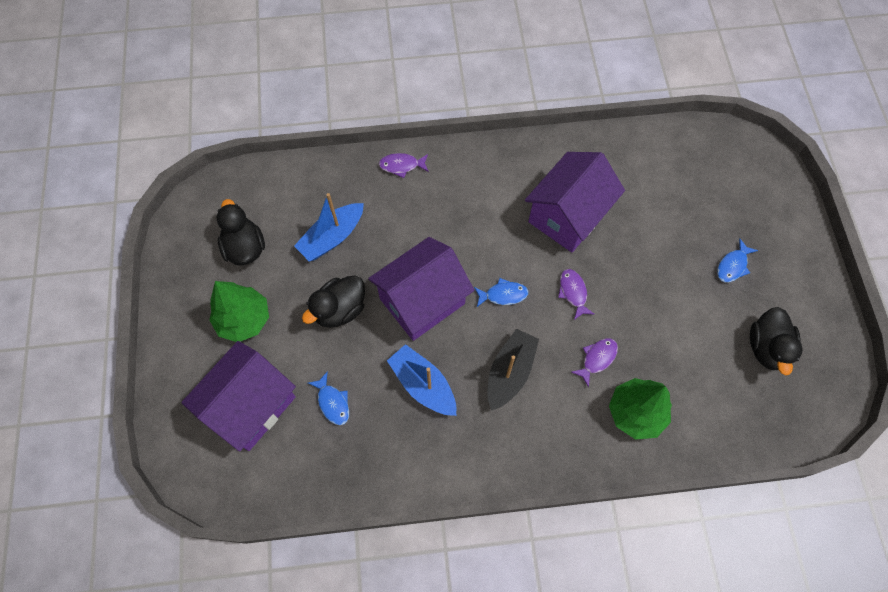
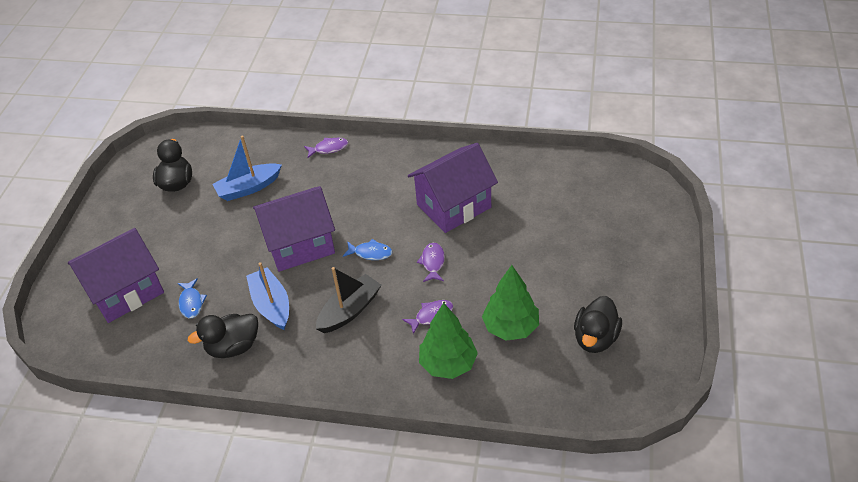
camera: 20 degrees right, 20 degrees down
(244, 320) = (151, 232): green tree -> green tree (511, 327)
(340, 310) = (230, 239): black duck -> black duck (233, 347)
(401, 166) = (329, 148): purple fish -> purple fish turned 150 degrees clockwise
(733, 265) = (589, 269): blue fish -> none

